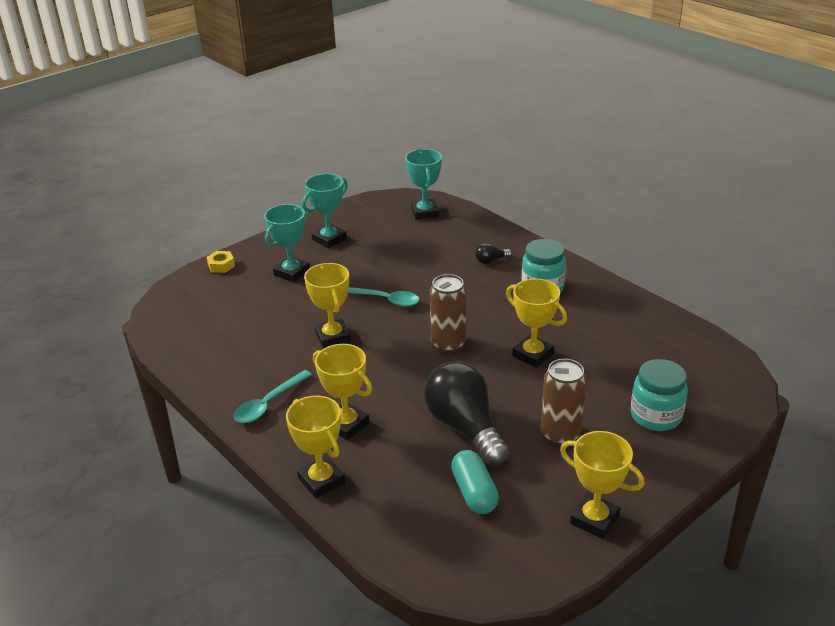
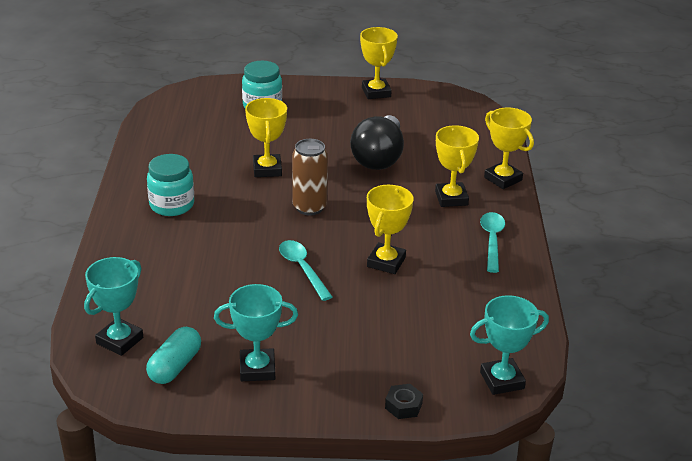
camera: 140 degrees left, 0 degrees up
(221, 265) = (403, 406): yellow nut -> black nut
(268, 404) = (492, 240): turquoise spoon -> turquoise spoon turned 75 degrees counterclockwise
(292, 272) = (344, 349): turquoise trophy -> turquoise trophy (502, 380)
(321, 480) = (503, 179): yellow trophy -> yellow trophy turned 45 degrees counterclockwise
(474, 492) = (420, 130): turquoise capsule -> turquoise capsule (175, 366)
(490, 261) = (163, 250): black light bulb -> none
(560, 434) = (330, 127): brown can -> none

